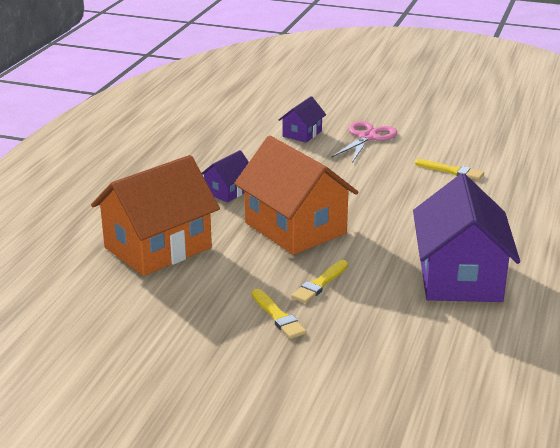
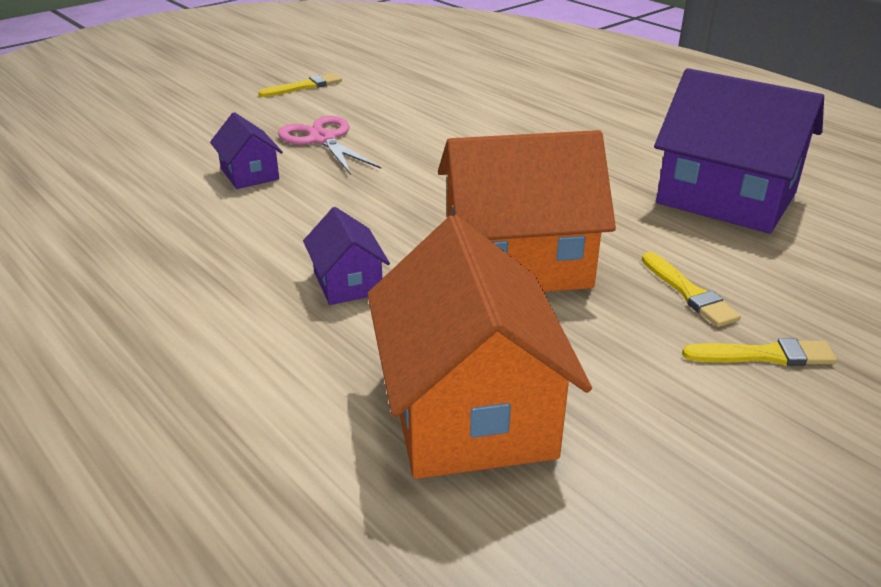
camera: 60 degrees left, 5 degrees up
(451, 171) = (471, 124): yellow brush -> yellow brush (304, 87)

